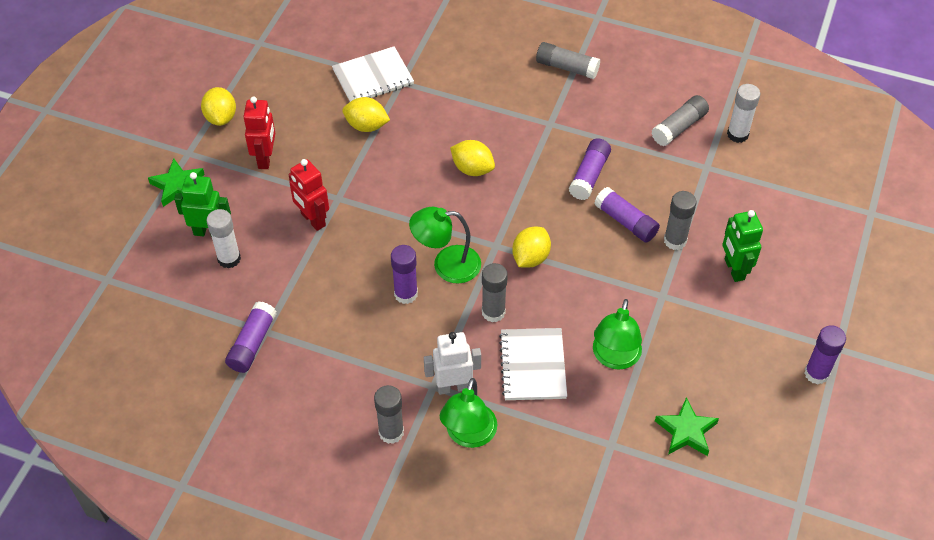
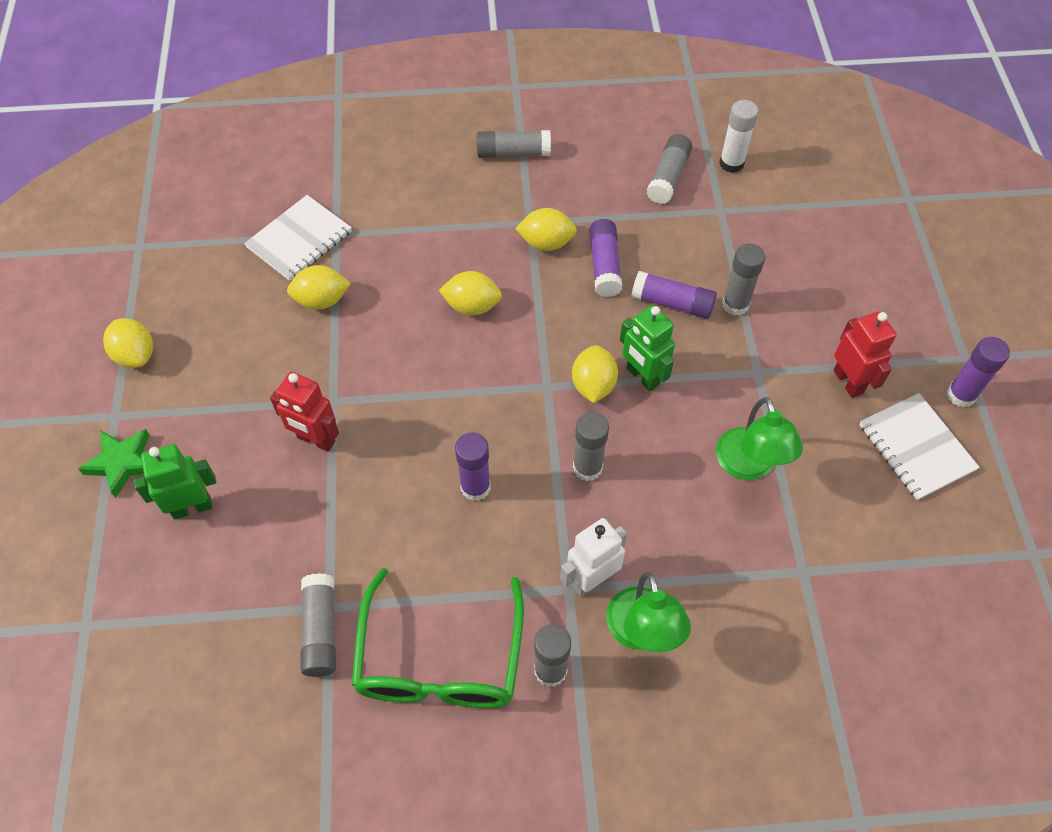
camera: 25 degrees left, 5 degrees up
(229, 259) = (235, 531): white glue stick -> none
(252, 343) = (320, 630): purple glue stick -> grey glue stick
(265, 158) = (218, 385): red robot -> red robot (848, 382)
(320, 394) = (440, 659): none -> green glasses
(446, 265) = (504, 432): green lamp -> none
(533, 365) = (666, 513): white notebook -> white notebook (916, 447)
(554, 143) = (546, 243): none -> yellow lemon
(686, 431) = (872, 519): green star -> none
(734, 269) = (813, 313): green robot -> green robot (642, 377)

